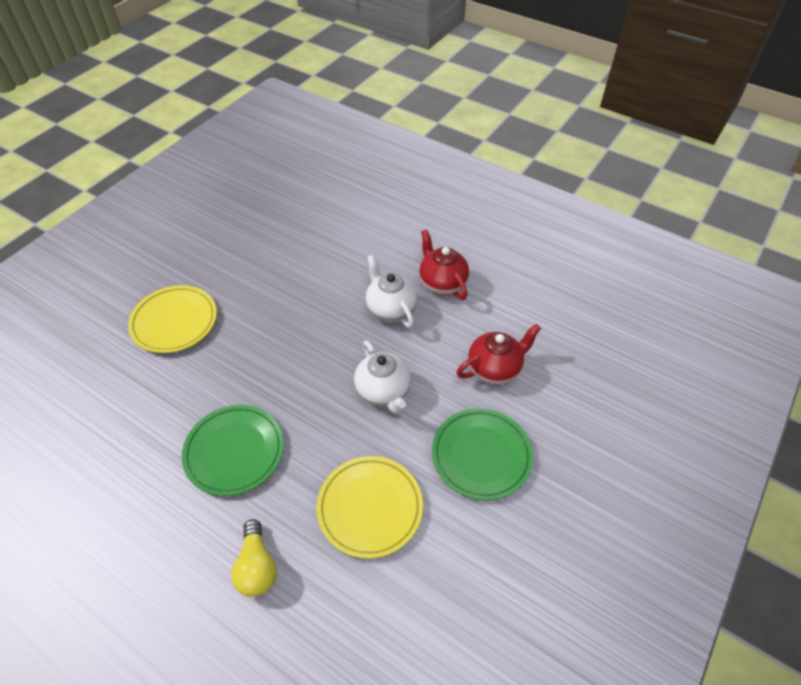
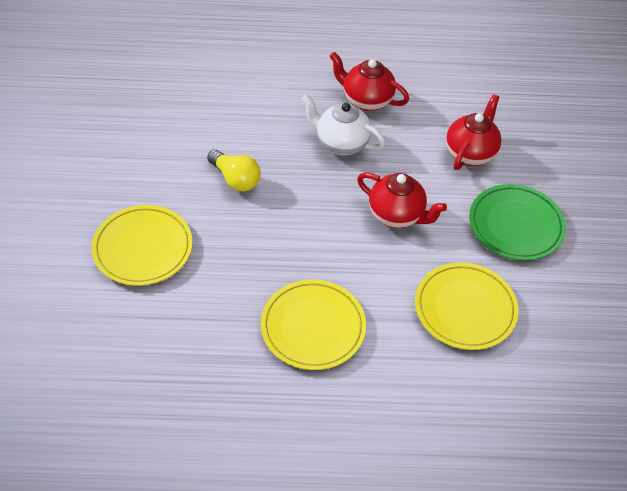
camera: 35 degrees left, 0 degrees up
(234, 451) = (313, 327): green plate -> yellow plate
(257, 566) = (416, 400): yellow light bulb -> yellow light bulb (235, 179)
(383, 392) = (397, 215): white teapot -> red teapot

